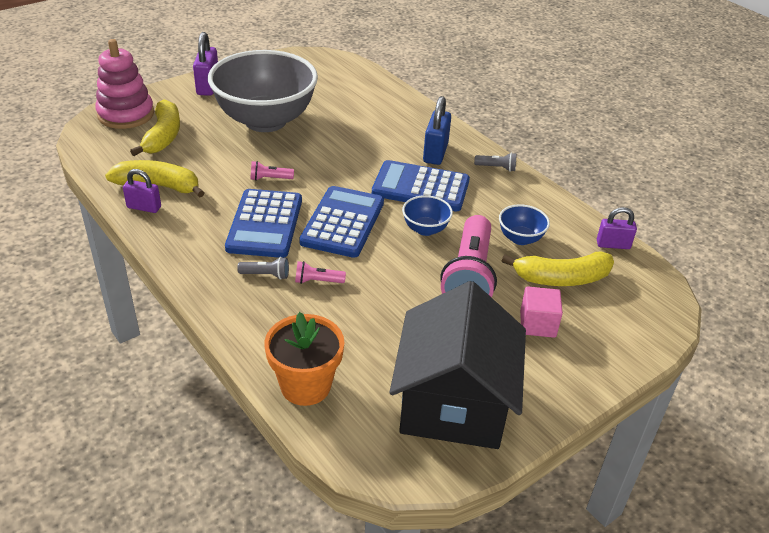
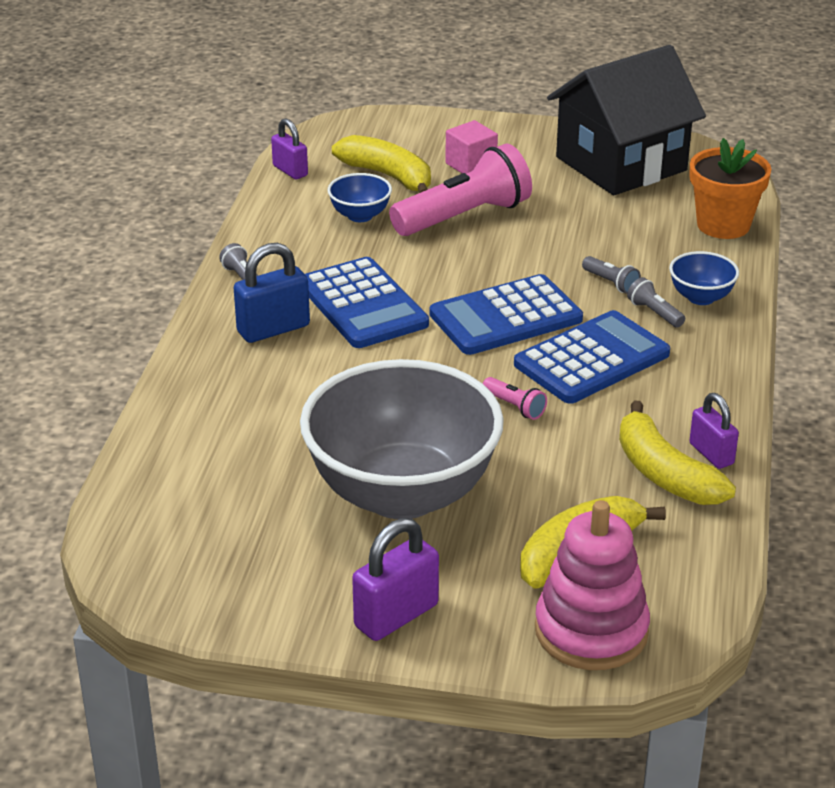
camera: 130 degrees left, 5 degrees down
(317, 281) = (610, 283): pink flashlight -> grey flashlight
(425, 229) = (433, 268): blue bowl -> blue bowl (701, 297)

